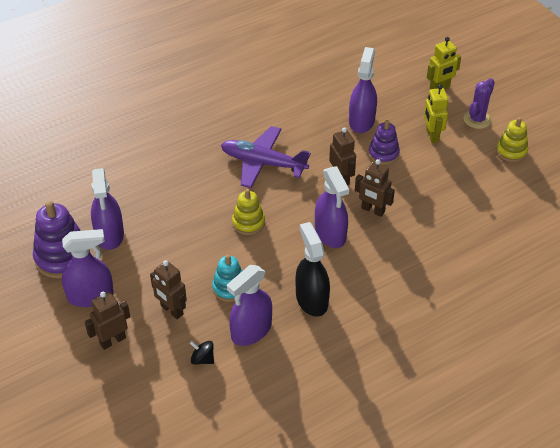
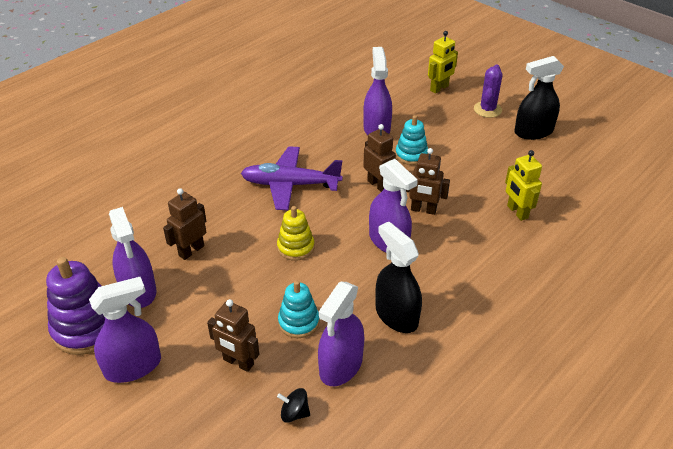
camera: 15 degrees left, 5 degrees down
(112, 340) = (175, 415): brown robot -> brown robot (191, 250)
(383, 154) = (411, 155): purple stacking toy -> turquoise stacking toy
(432, 135) = (451, 130): yellow robot -> yellow robot (517, 212)
(511, 151) = (533, 132): yellow stacking toy -> black spray bottle

